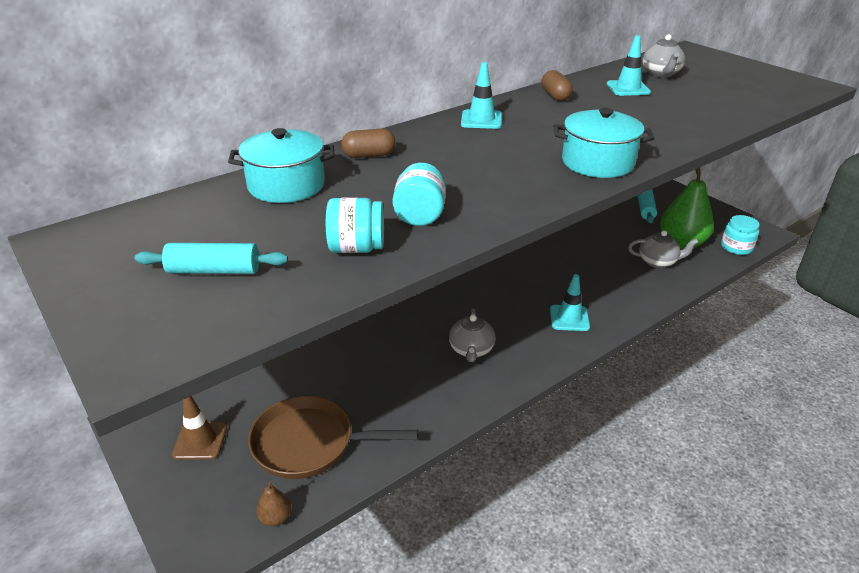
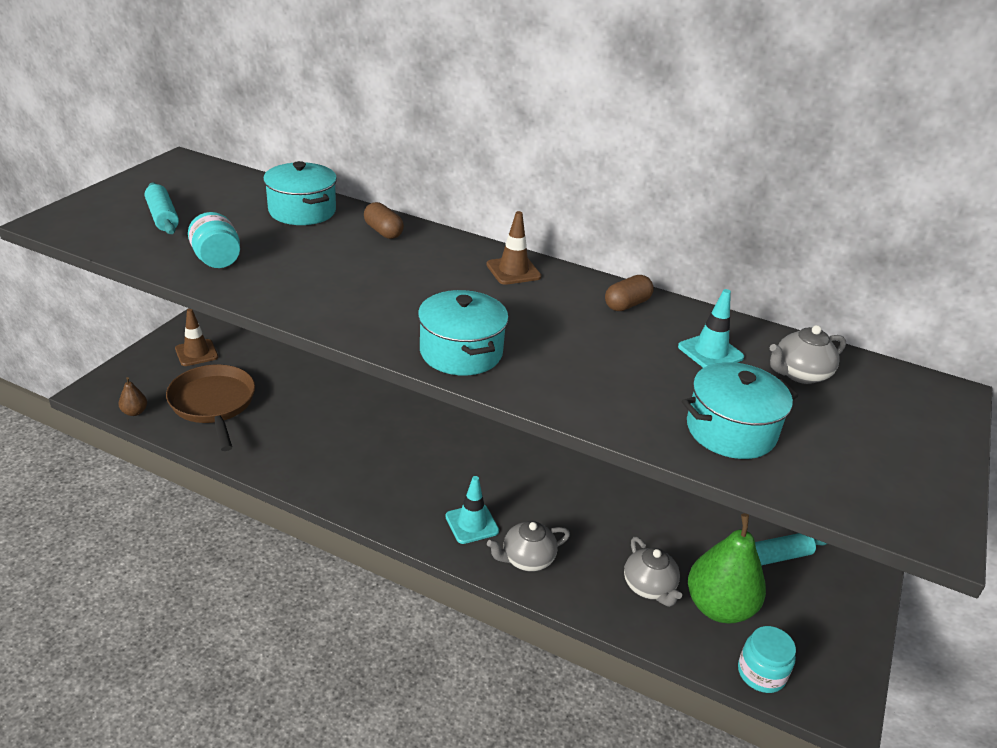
camera: 60 degrees right, 0 degrees up
(420, 215) = (285, 275): turquoise jar -> none
(471, 350) = (375, 463): grey teapot -> grey teapot (526, 559)
(481, 120) = (513, 271): turquoise traffic cone -> brown traffic cone
(718, 104) = (730, 430): none -> turquoise pot

